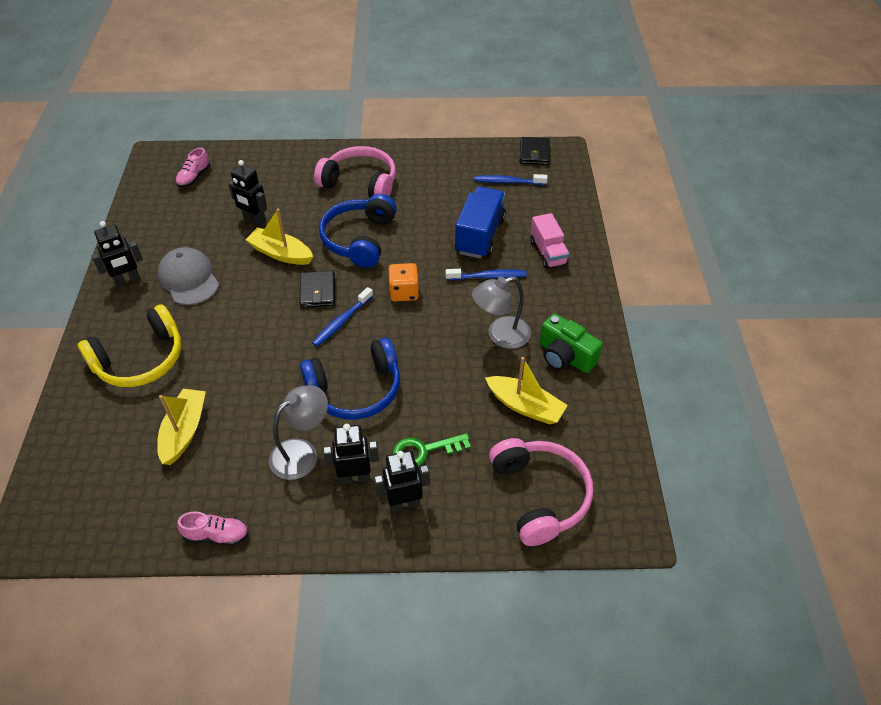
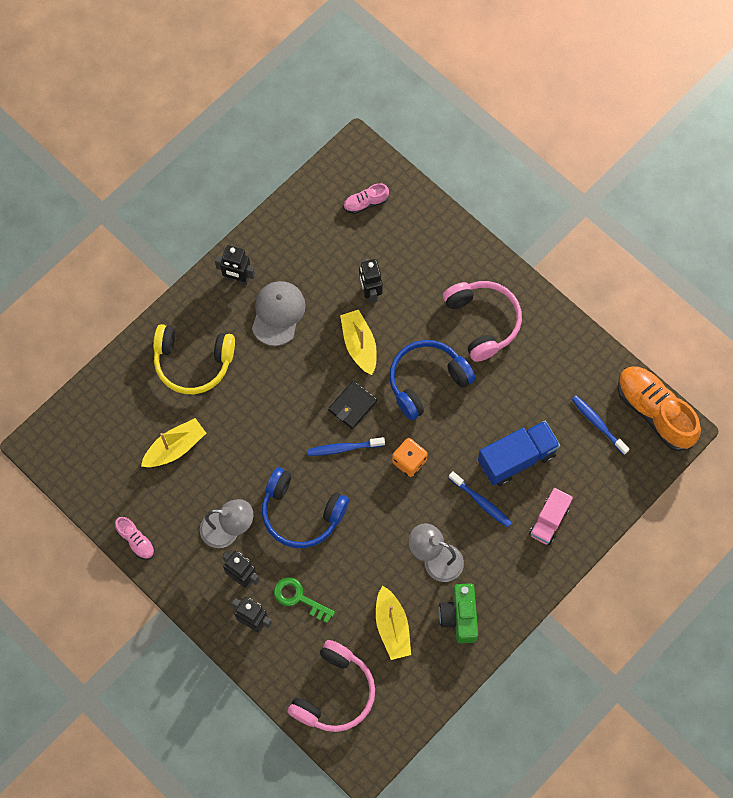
camera: 45 degrees right, 20 degrees up
(534, 153) = (654, 412): black wallet -> orange shoe

